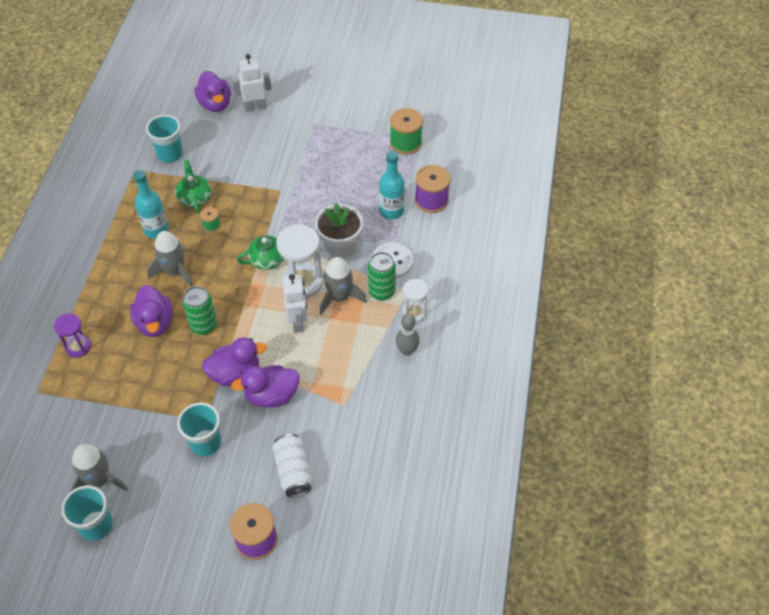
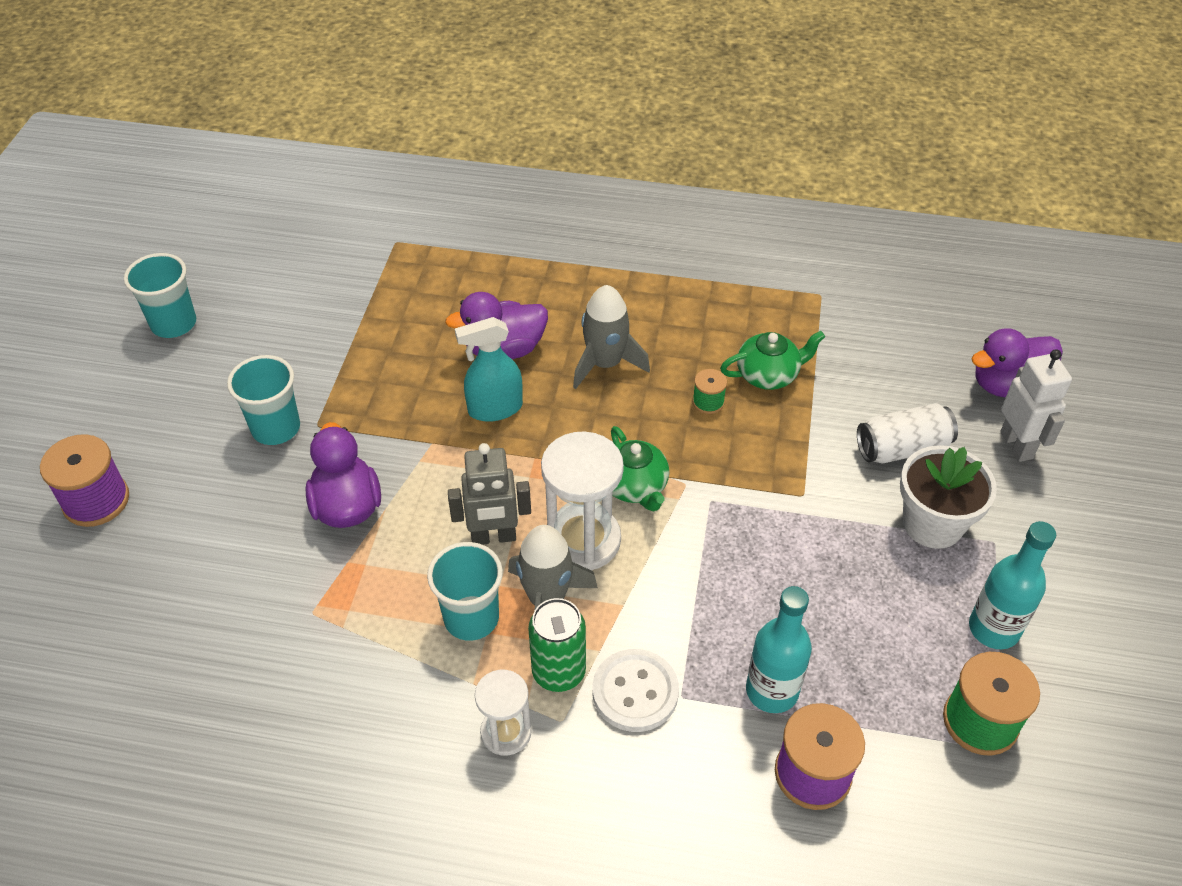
camera: 90 degrees right, 5 degrees down
(78, 347) = (467, 272): purple hourglass -> none
(99, 480) = (242, 319): grey rocket -> none
(156, 230) = (692, 333): turquoise bottle -> turquoise bottle (993, 629)
(170, 154) = (866, 334): turquoise cup -> turquoise cup (471, 618)
(204, 326) = (494, 409): green can -> turquoise spray bottle
(235, 373) = (397, 455): purple duck -> none
(293, 471) = (199, 542): white can -> white can (902, 448)
(298, 322) = (493, 537): white robot -> grey robot
(340, 245) = (673, 598): white flower pot -> white flower pot (932, 524)
(407, 350) = (415, 717): grey bowling pin -> none

